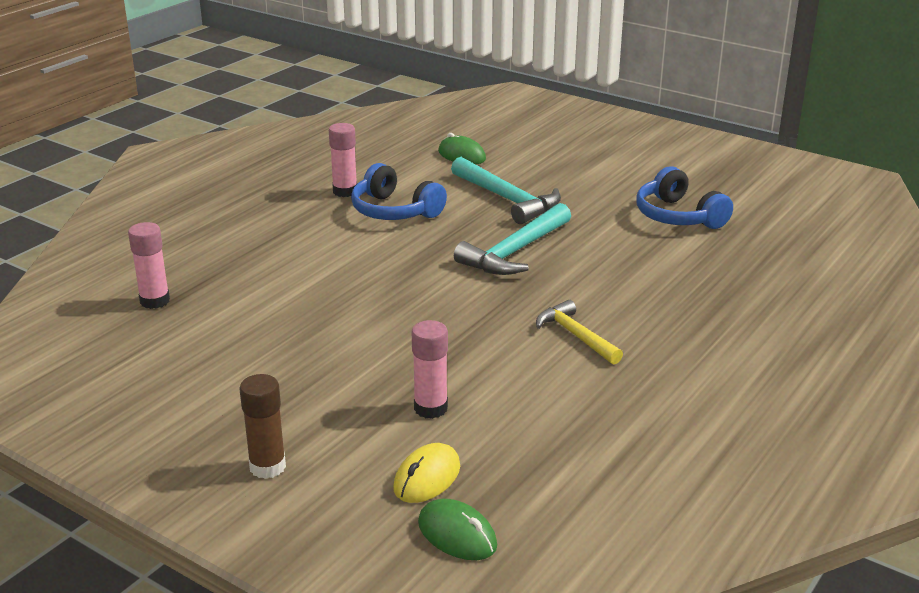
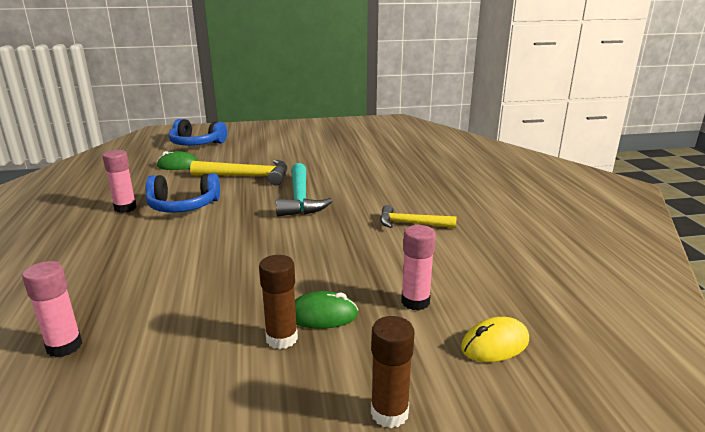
camera: 45 degrees left, 5 degrees down
(284, 375) = (282, 338): none -> brown glue stick
(427, 478) = (495, 344): yellow mouse -> yellow mouse turned 75 degrees clockwise
(457, 534) = (577, 367): green mouse -> green mouse (322, 315)
(507, 199) = (247, 176): turquoise hammer -> yellow hammer
(678, 216) = (351, 155): blue headphones -> blue headphones (196, 143)

